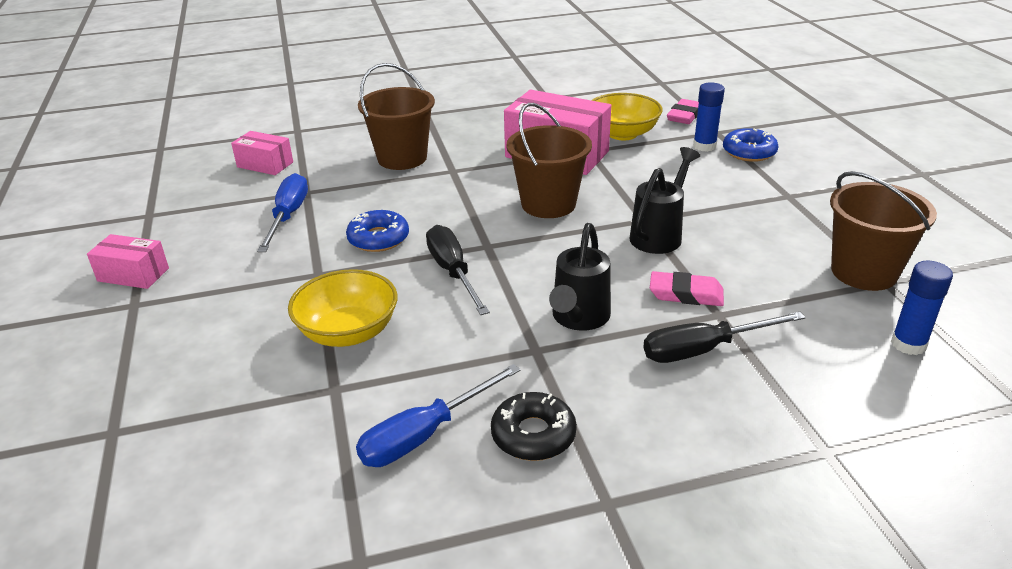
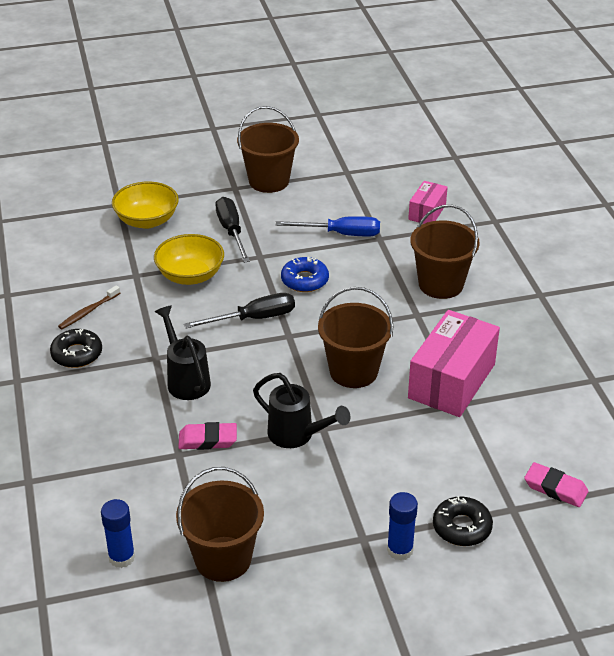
camera: 90 degrees right, 5 degrees up
(133, 275) = (269, 181): pink box -> brown bucket
(424, 435) = (88, 312): blue screwdriver -> brown toothbrush
(578, 319) = (185, 379): black watering can -> black watering can turned 45 degrees clockwise
(622, 134) = (502, 432): yellow bowl -> yellow bowl (147, 220)
(686, 294) = (207, 440): pink eraser -> pink eraser turned 75 degrees clockwise
(704, 146) = (475, 492): blue glue stick -> blue glue stick (400, 550)
(704, 349) = (139, 439): black screwdriver -> black screwdriver (231, 231)
(749, 152) = (462, 527): blue donut -> black donut

